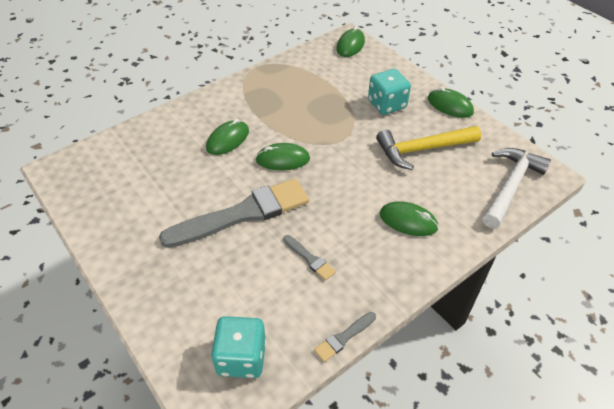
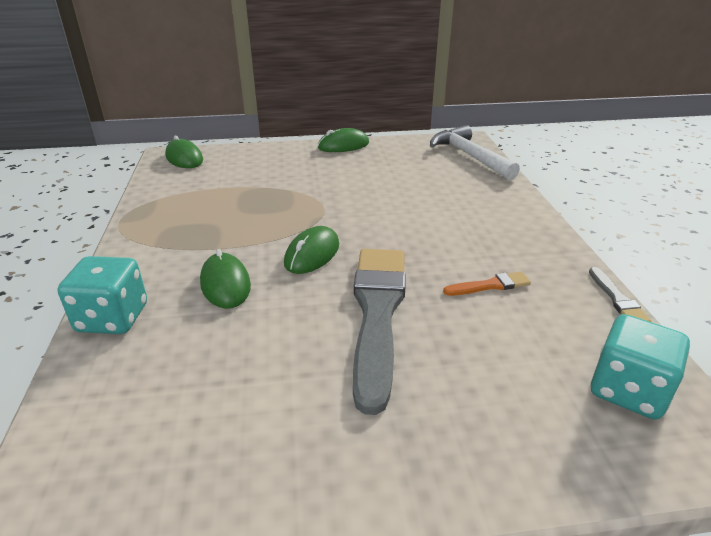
camera: 60 degrees left, 15 degrees down
(310, 259) = (490, 285): grey brush -> orange brush
(387, 104) = (302, 170): turquoise dice -> turquoise dice (112, 318)
(408, 221) = (475, 212): green mouse -> none
(422, 149) = (386, 175): yellow hammer -> none

